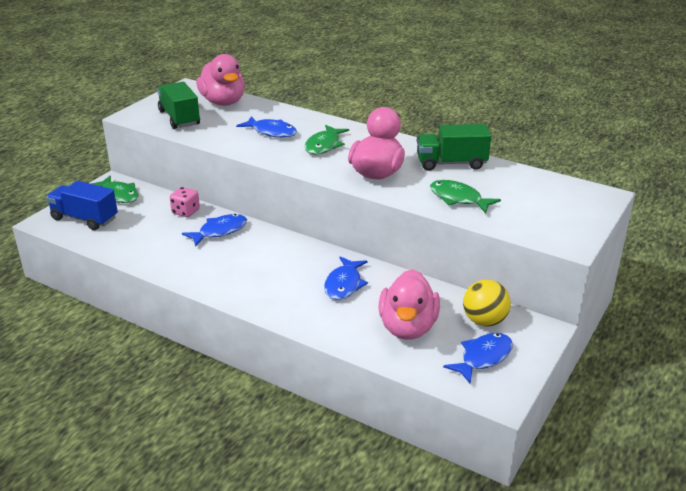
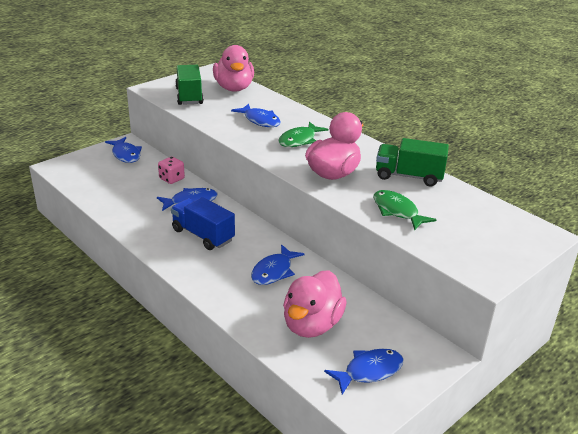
camera: 15 degrees right, 0 degrees up
(84, 219) = (87, 170): blue truck -> blue truck (203, 235)
(119, 195) = (126, 154): green fish -> blue fish
(484, 321) = (388, 335): yellow ball -> none

